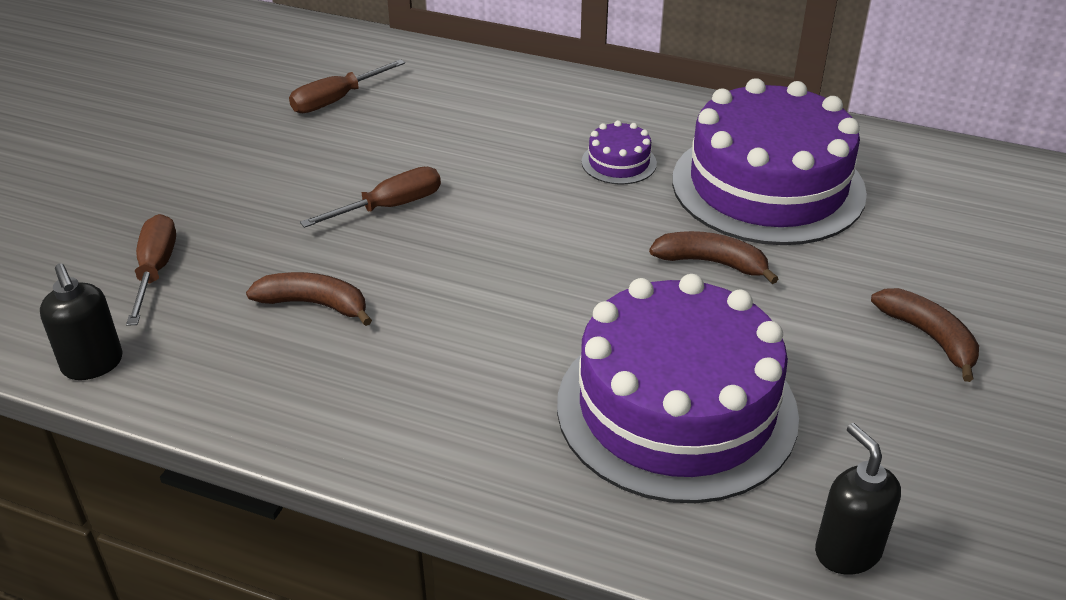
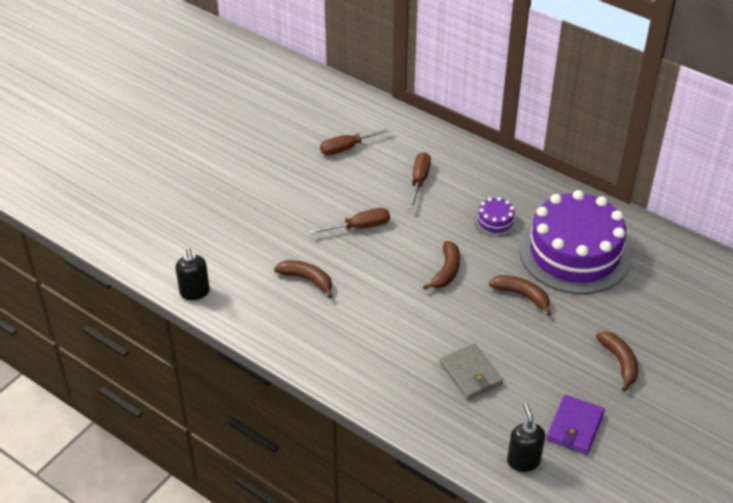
camera: 15 degrees right, 5 degrees up
(155, 270) = (231, 243): brown screwdriver -> brown screwdriver (419, 180)
(565, 248) = (446, 271): none -> brown banana
(676, 409) = (470, 374): purple cake -> grey wallet
(910, 464) = (574, 426): none -> purple wallet

